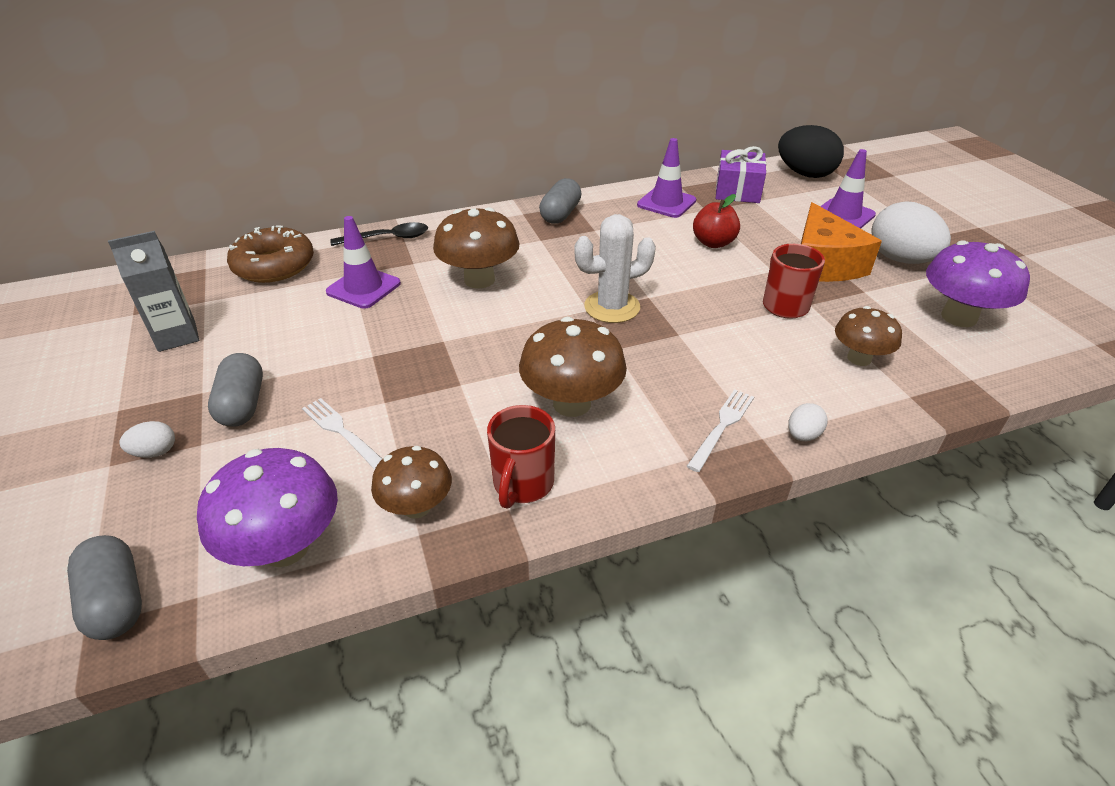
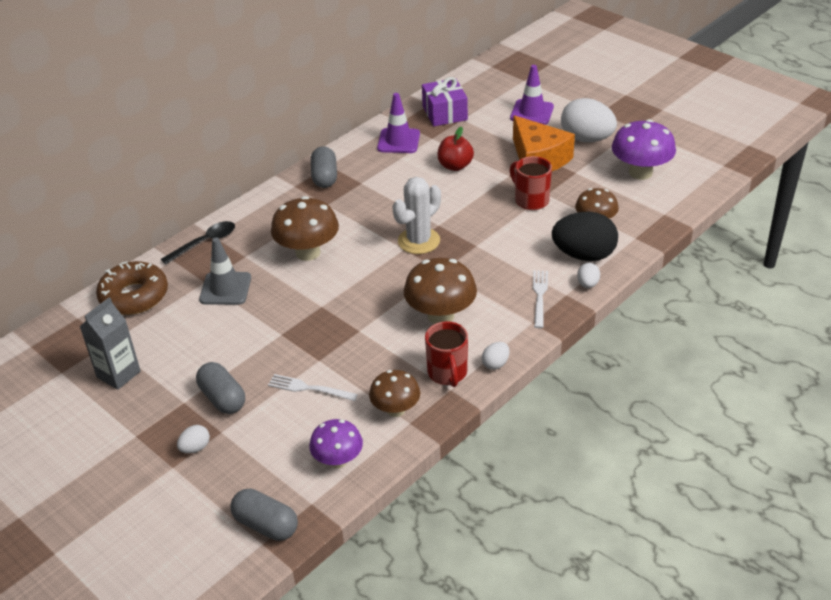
camera: 25 degrees left, 0 degrees up
(285, 547) = (338, 460): purple mushroom -> purple mushroom, size x0.65
(363, 288) = (225, 289): purple traffic cone -> grey traffic cone
(597, 498) = (495, 364): none -> white egg
(805, 174) = (485, 82): black egg -> black egg (584, 255)

